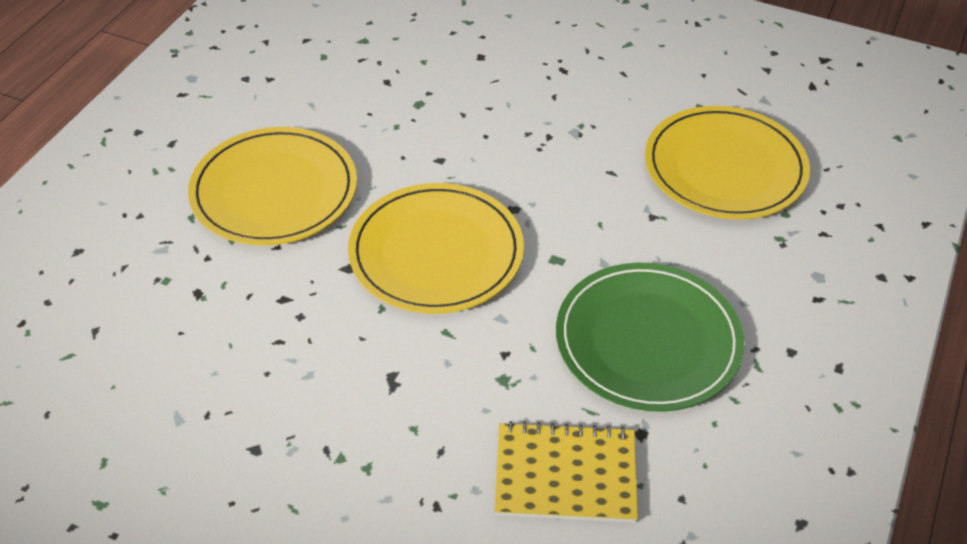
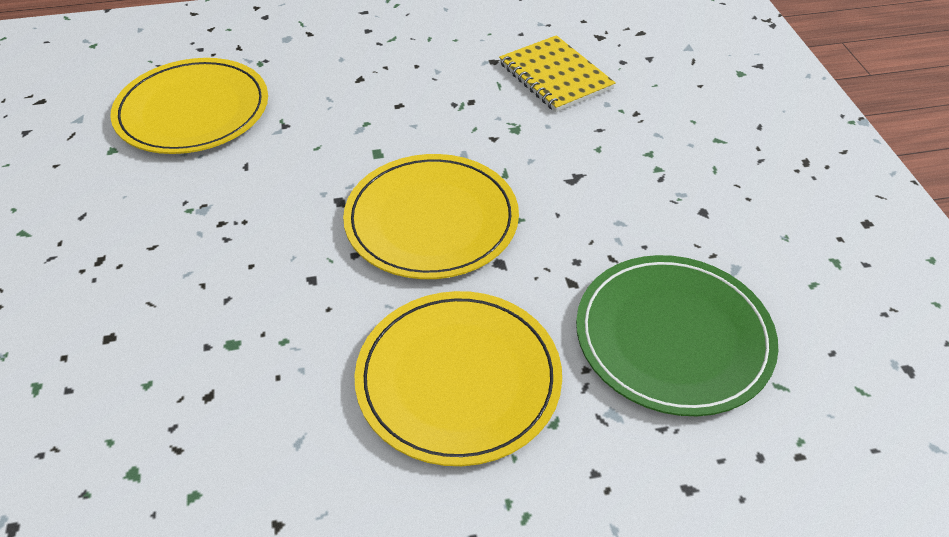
camera: 125 degrees left, 0 degrees up
(648, 340) = (415, 84): green plate -> green plate (673, 337)

